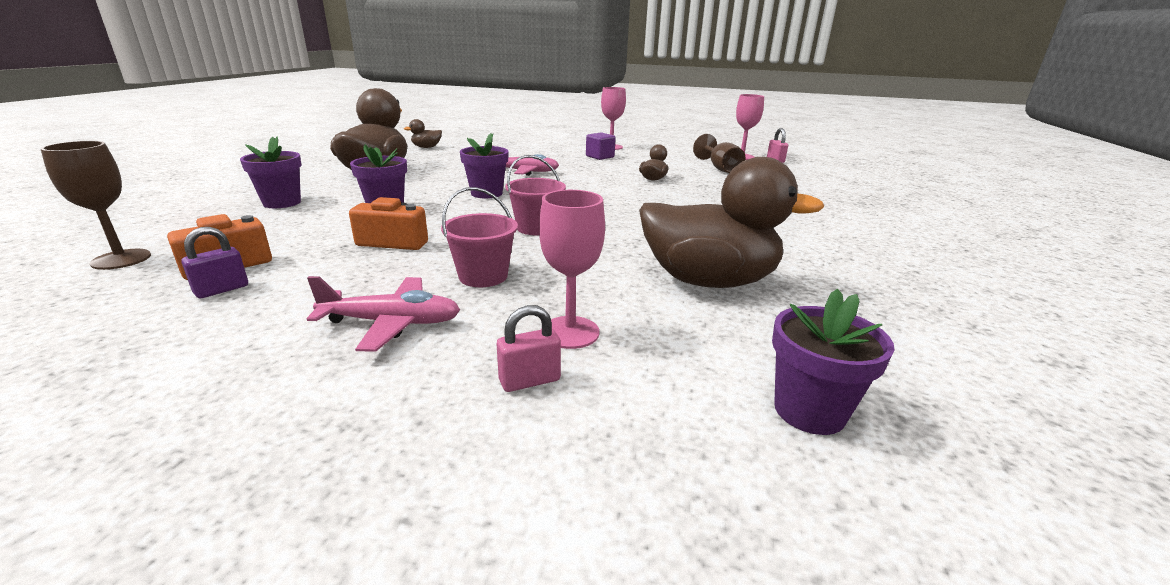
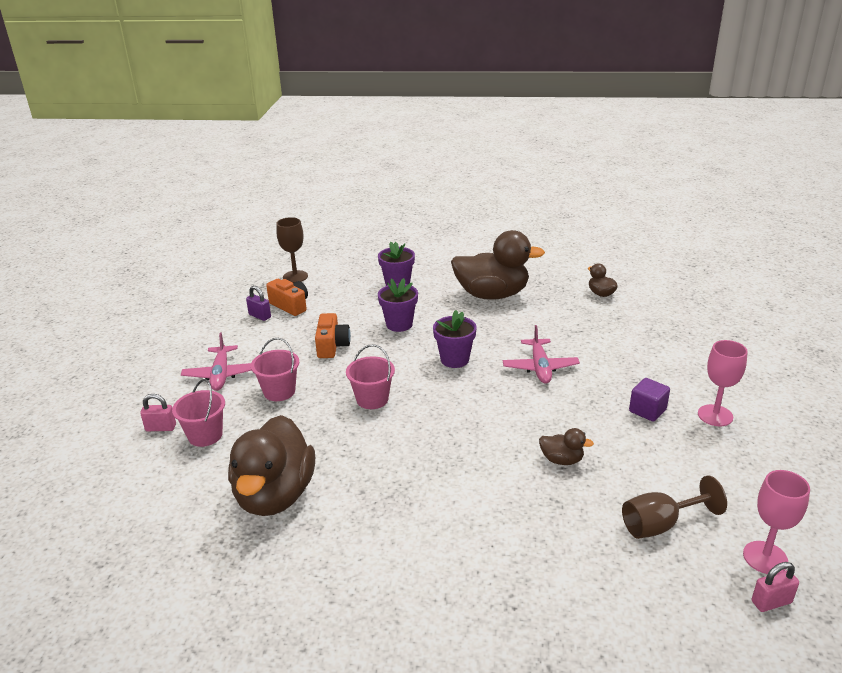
camera: 85 degrees right, 5 degrees up
(529, 380) = (161, 428): pink padlock -> pink padlock turned 60 degrees counterclockwise
(570, 332) = (205, 435): pink goblet -> pink bucket
(809, 411) = (114, 527): purple flower pot -> none

